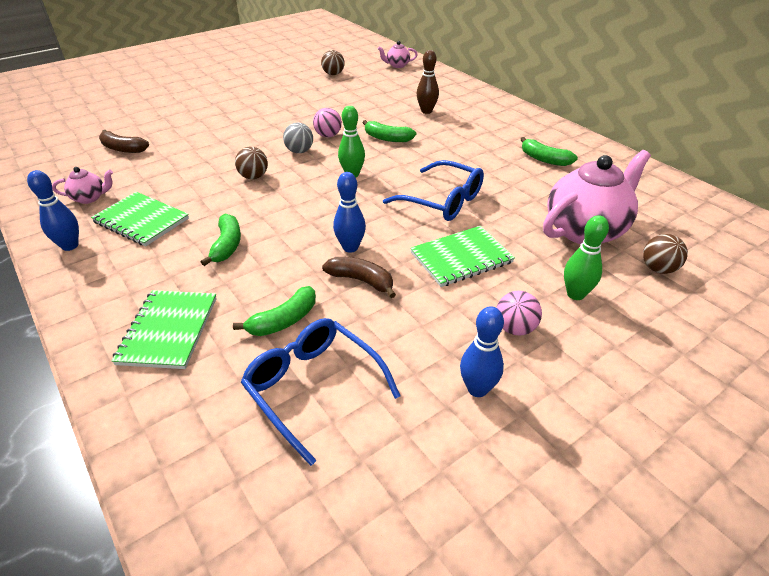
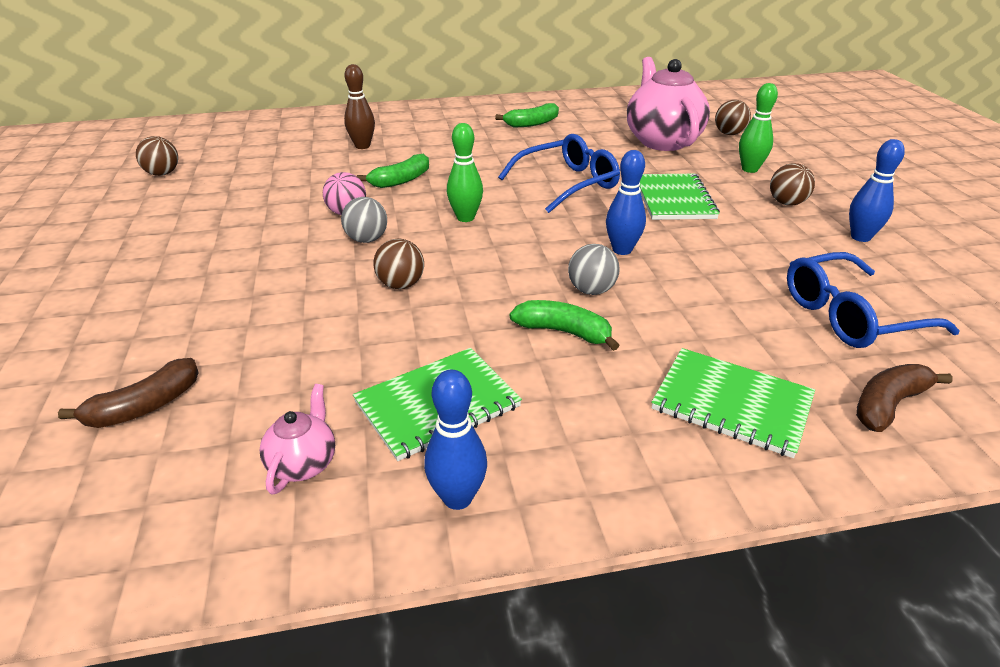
camera: 65 degrees left, 5 degrees down
(284, 245) = (591, 290): none -> grey ball
(284, 320) = (739, 315): green banana -> none
(361, 281) = (687, 256): brown banana -> brown banana (888, 405)
(397, 65) = (210, 132): pink teapot -> none
(515, 328) = (786, 203): pink ball -> brown ball

